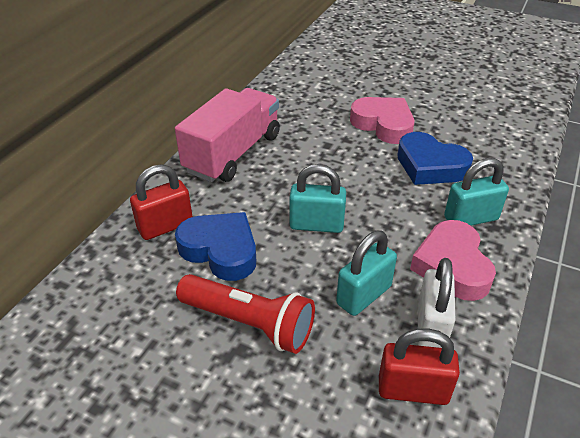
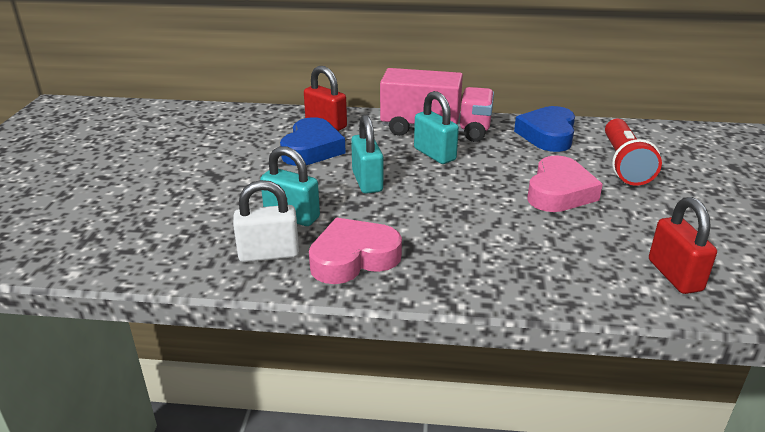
camera: 70 degrees right, 10 degrees down
(249, 323) = (242, 174): red flashlight -> red flashlight (624, 164)
(413, 390) = (197, 252): red padlock -> red padlock (674, 275)
(430, 166) = (508, 229): blue heart -> blue heart (547, 135)
(470, 218) = (435, 263): turquoise padlock -> turquoise padlock (434, 154)

